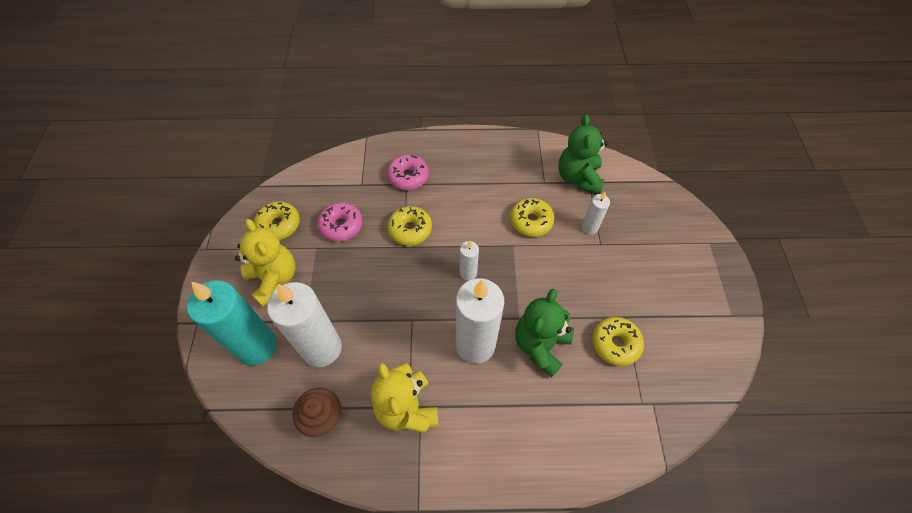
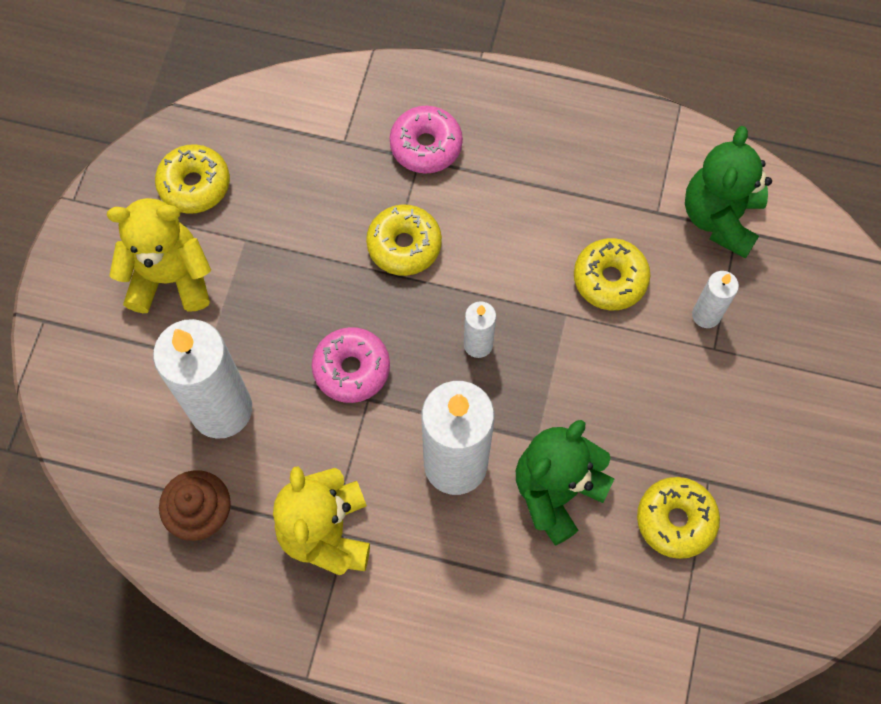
camera: 15 degrees right, 10 degrees up
(257, 346) = (125, 381): turquoise candle -> none
(274, 279) = (170, 278): yellow teddy bear -> yellow teddy bear turned 75 degrees counterclockwise
(341, 226) = (294, 211): pink donut -> pink donut (351, 369)

